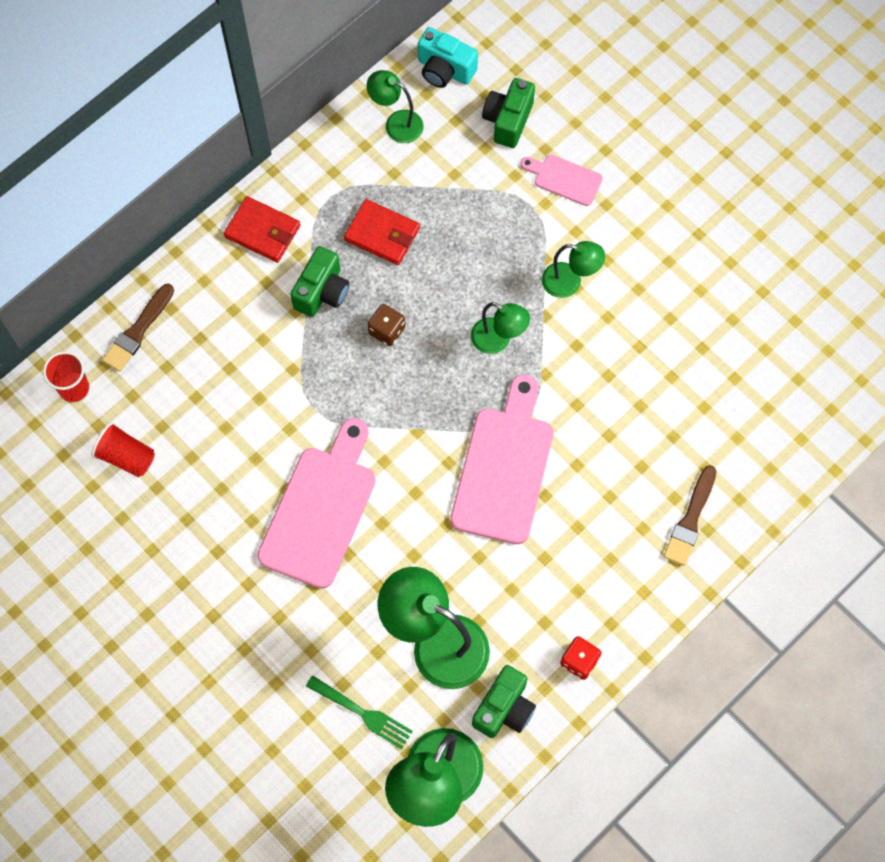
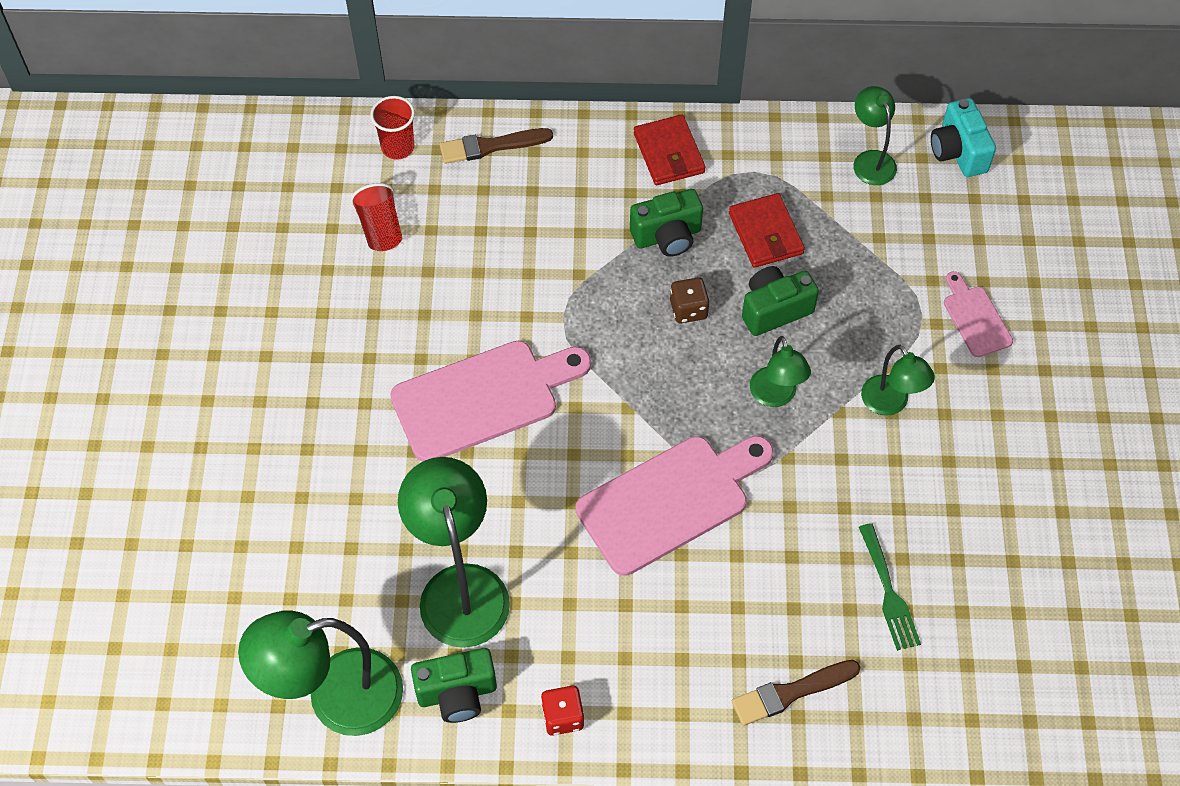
camera: 45 degrees right, 10 degrees down
(362, 713) = (340, 585): green fork -> green fork (888, 592)
(508, 120) = (973, 233): green camera -> green camera (774, 310)

